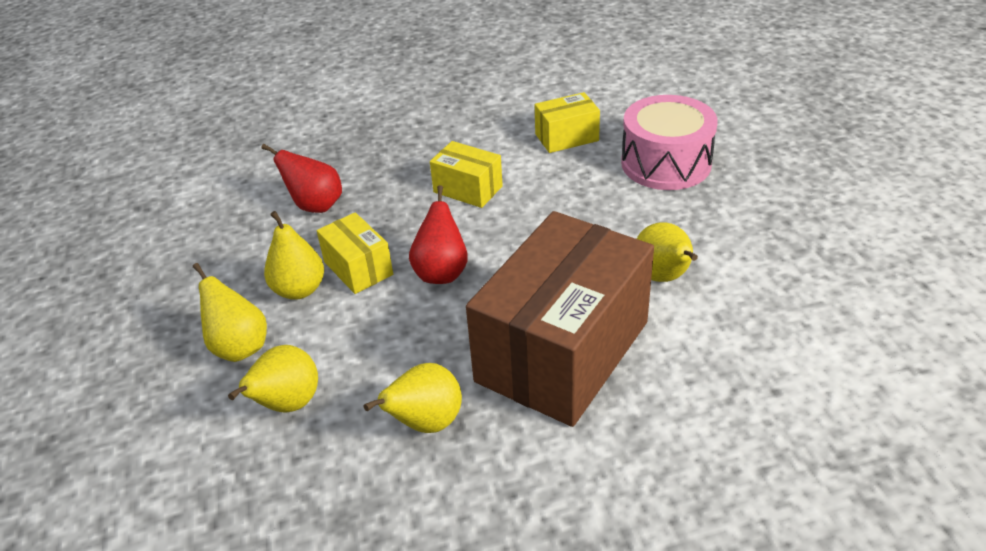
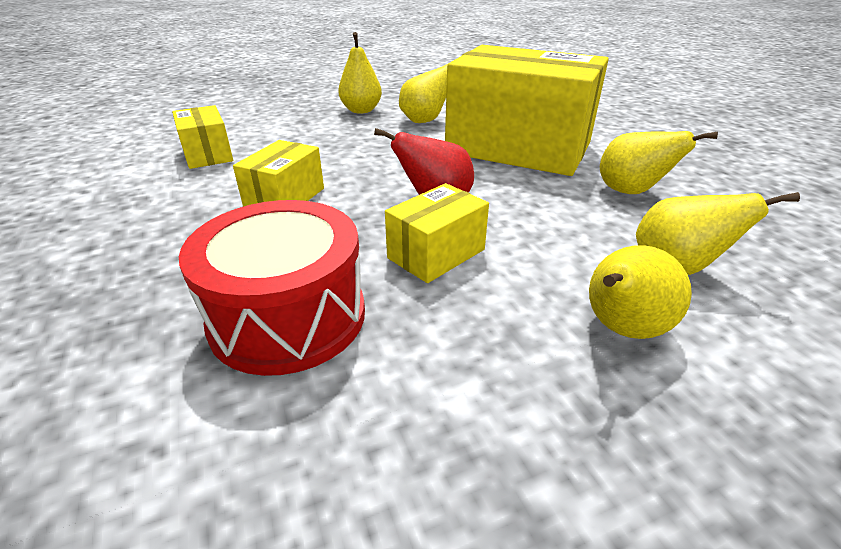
camera: 100 degrees left, 5 degrees down
(299, 290) = (489, 295): yellow pear -> yellow pear (361, 110)
(315, 206) = (288, 316): red pear -> red drum
(562, 351) = (518, 148): brown box -> yellow box
(666, 163) = (277, 119): pink drum -> none

